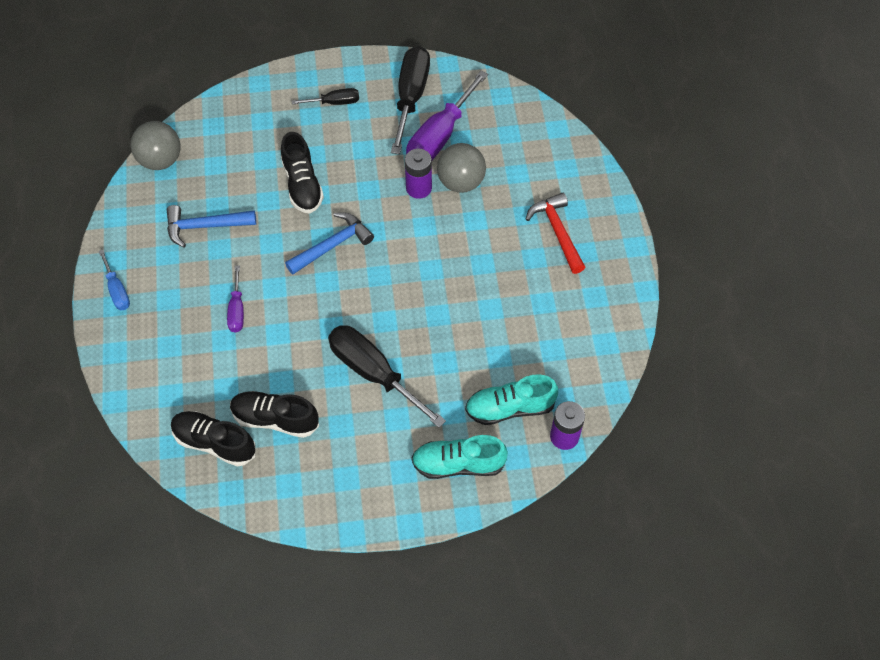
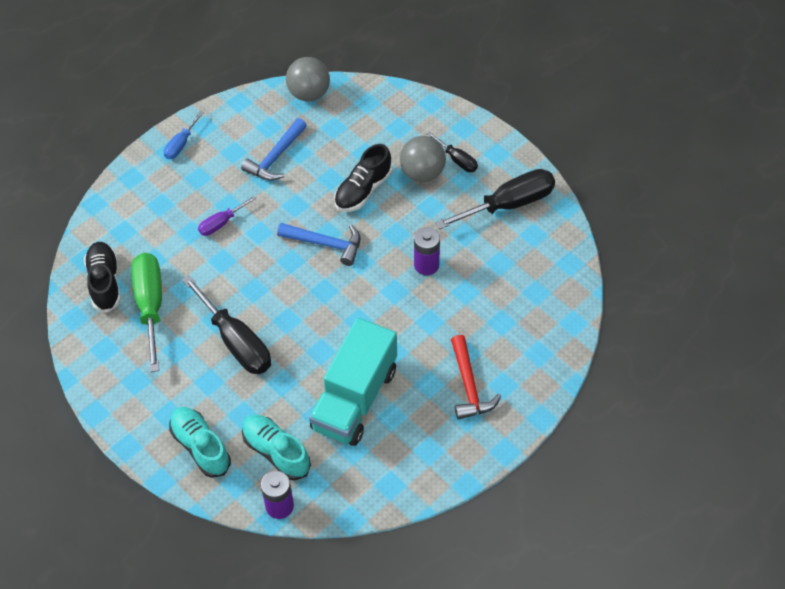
camera: 55 degrees right, 5 degrees down
(205, 226) = (275, 157): blue hammer -> blue hammer turned 105 degrees counterclockwise
(275, 419) = (150, 306): black shoe -> green screwdriver
(373, 373) = (236, 342): black screwdriver -> black screwdriver turned 135 degrees clockwise
(439, 136) = (488, 247): purple screwdriver -> none
(461, 182) = (457, 289): grey ball -> grey ball (422, 173)
(505, 318) = (355, 398): none -> turquoise truck
(557, 232) = (469, 385): red hammer -> red hammer turned 135 degrees clockwise

